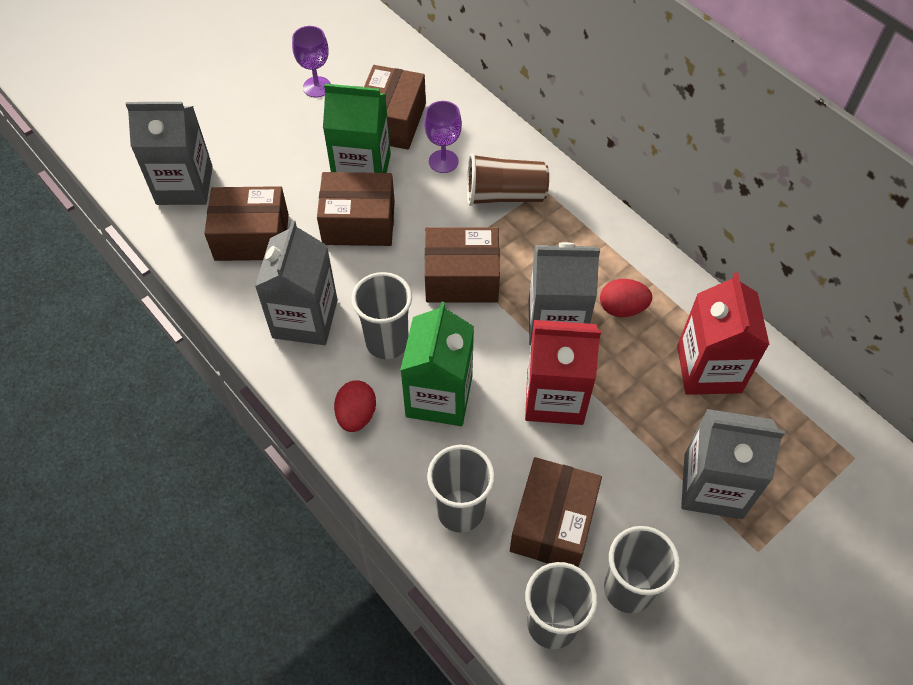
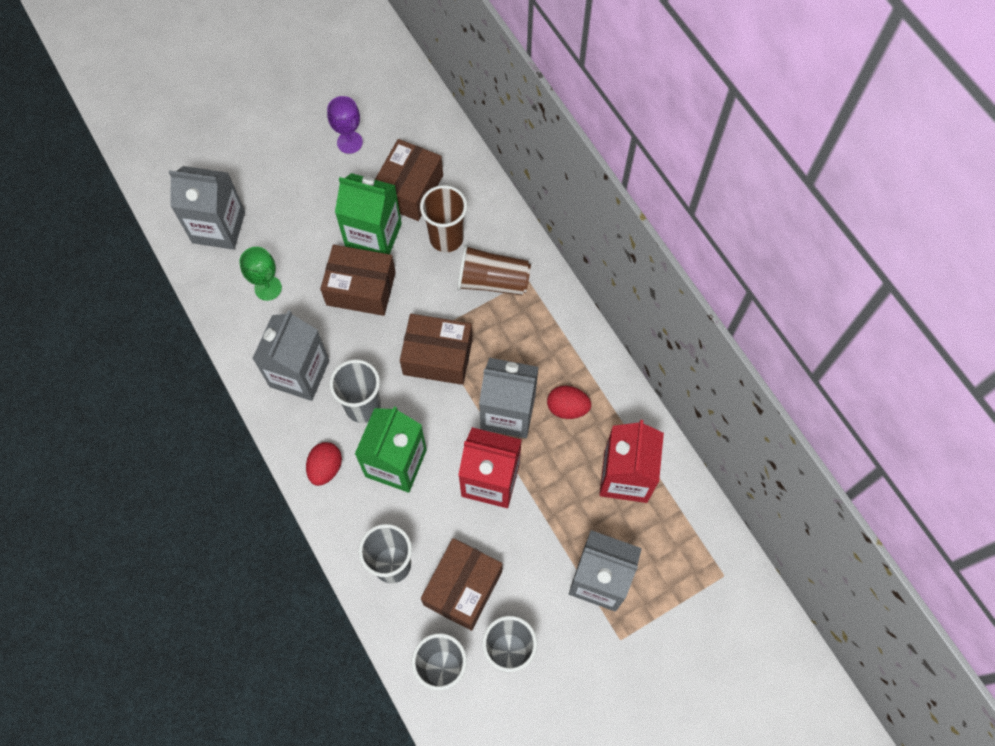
camera: 10 degrees right, 10 degrees up
(252, 237) = (268, 288): brown box -> green goblet
(443, 161) = (446, 238): purple goblet -> brown cup

